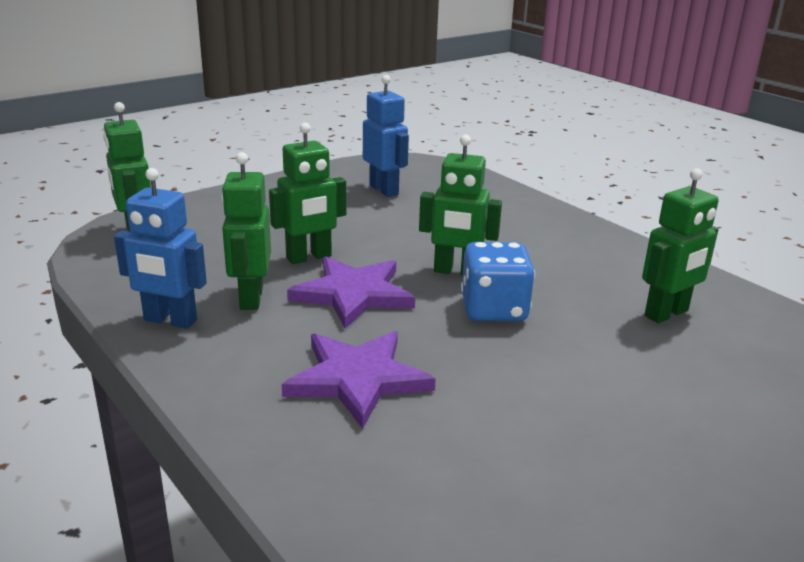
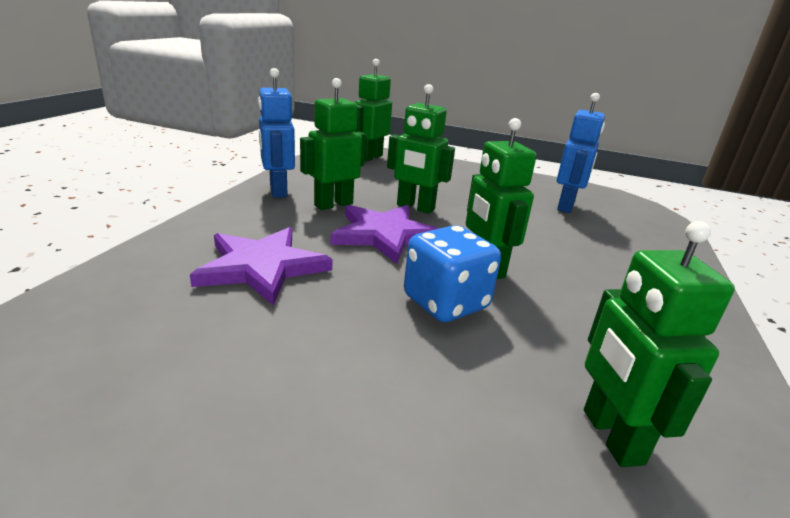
camera: 55 degrees right, 0 degrees up
(667, 314) = (611, 436): green robot -> green robot turned 60 degrees clockwise

